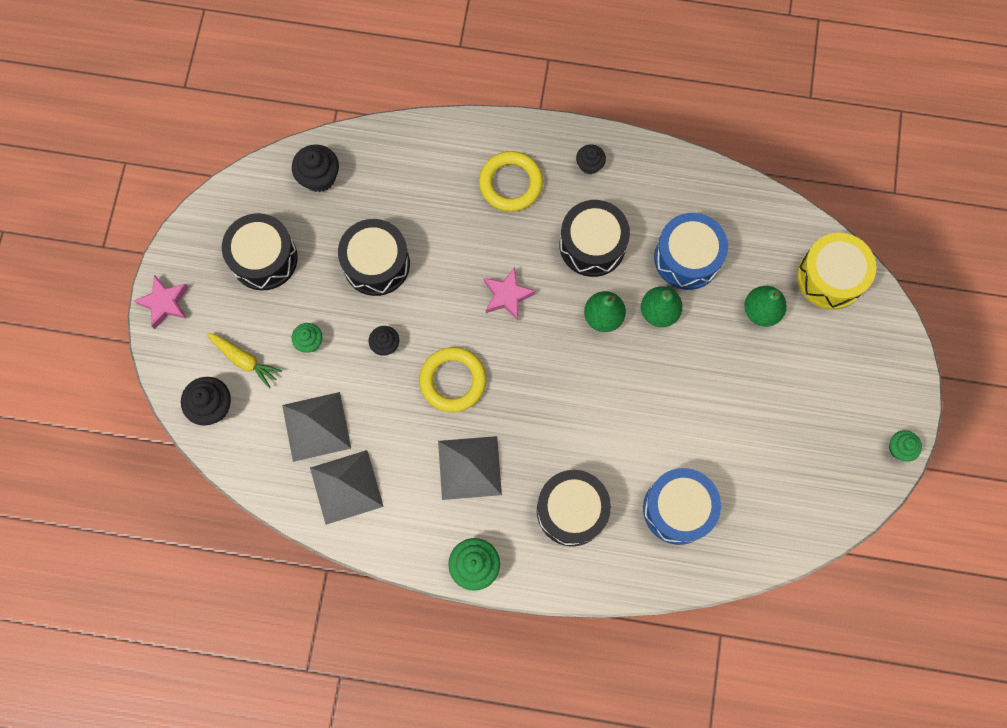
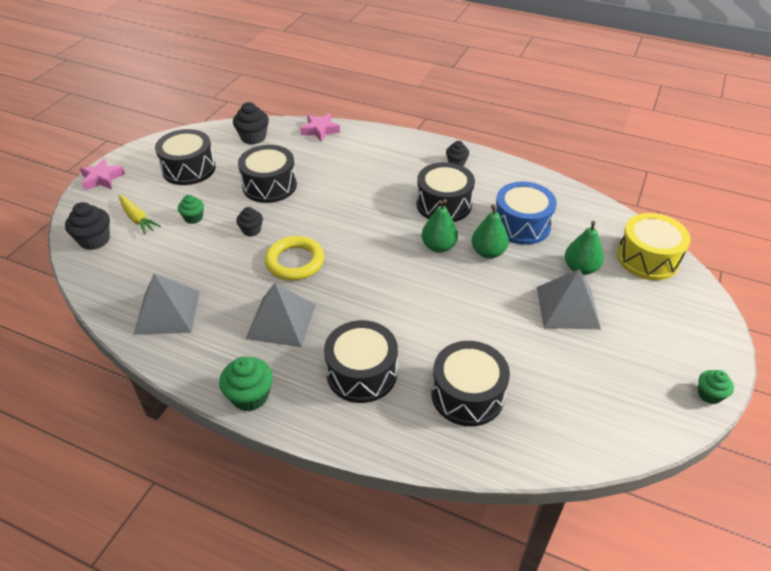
camera: 15 degrees right, 30 degrees down
(316, 426) = (167, 268): grey pyramid -> grey pyramid (568, 307)
(507, 295) = (363, 220): pink star -> pink star (320, 130)
(510, 183) = (392, 162): yellow ring -> none
(678, 509) = (467, 395): blue drum -> black drum

